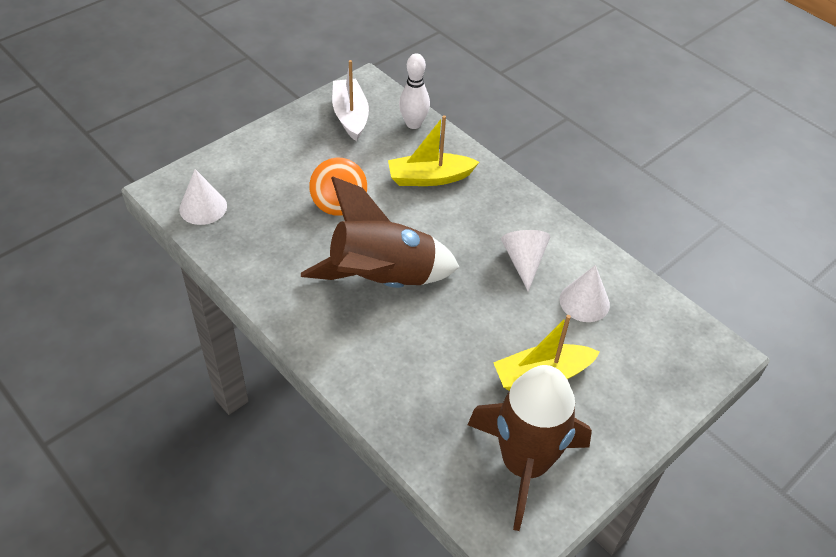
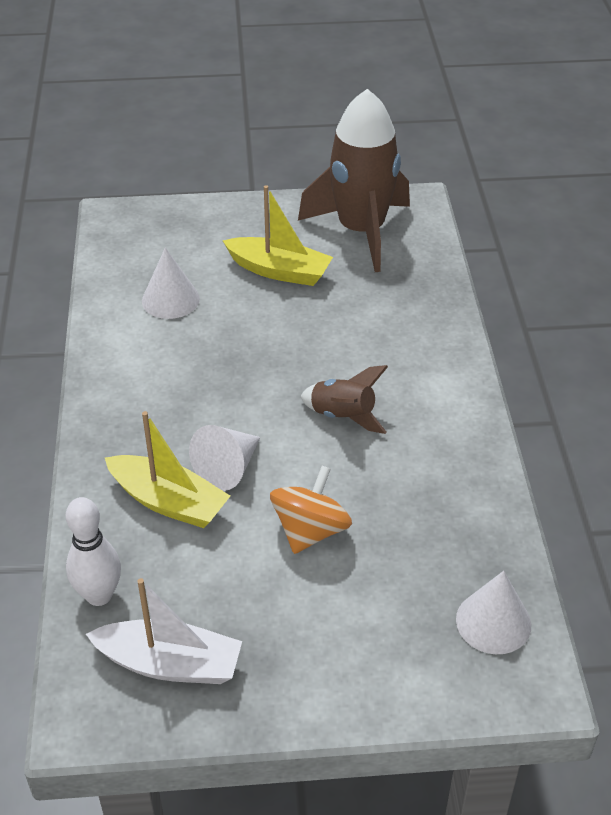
camera: 140 degrees left, 5 degrees down
(350, 116) = (170, 664): white boat -> white boat turned 105 degrees counterclockwise
(382, 279) = (343, 416): brown rocket -> brown rocket, size x0.49
(523, 262) = (180, 358): white cone -> white cone (228, 468)

